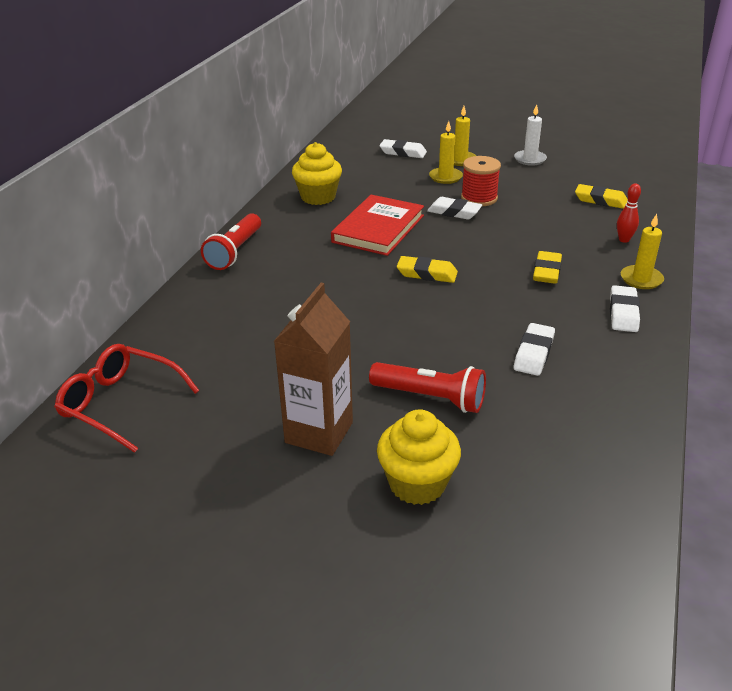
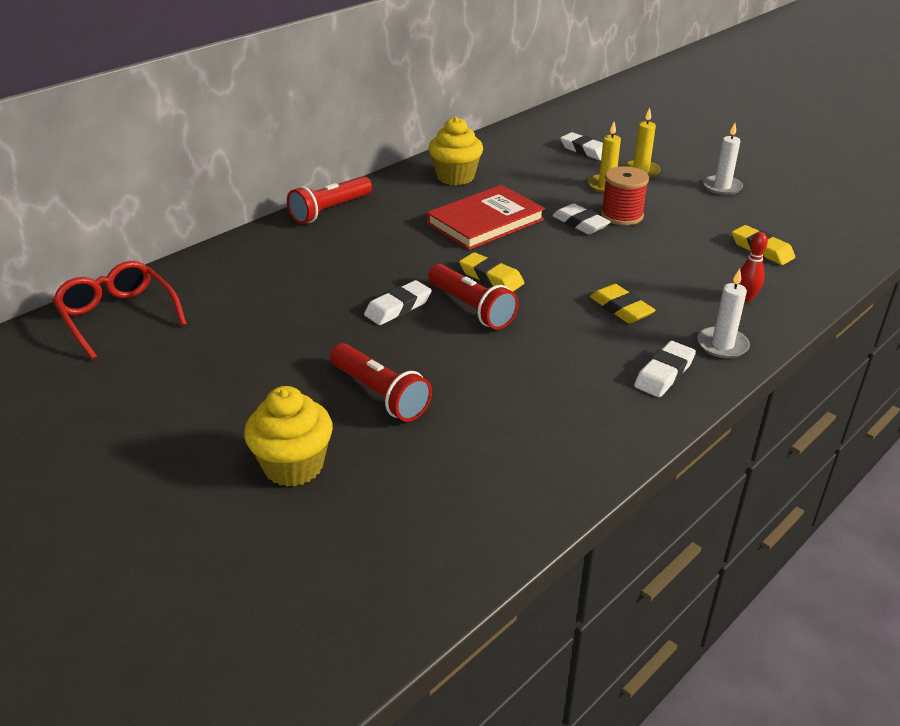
camera: 25 degrees right, 0 degrees up
(319, 432) = (252, 392): brown carton -> none
(435, 303) = (471, 308): none -> red flashlight
(533, 353) = (523, 385): white eraser -> white eraser (398, 307)
(547, 271) = (621, 308): yellow eraser -> yellow eraser turned 75 degrees counterclockwise
(641, 279) = (722, 345): yellow candle -> white candle

